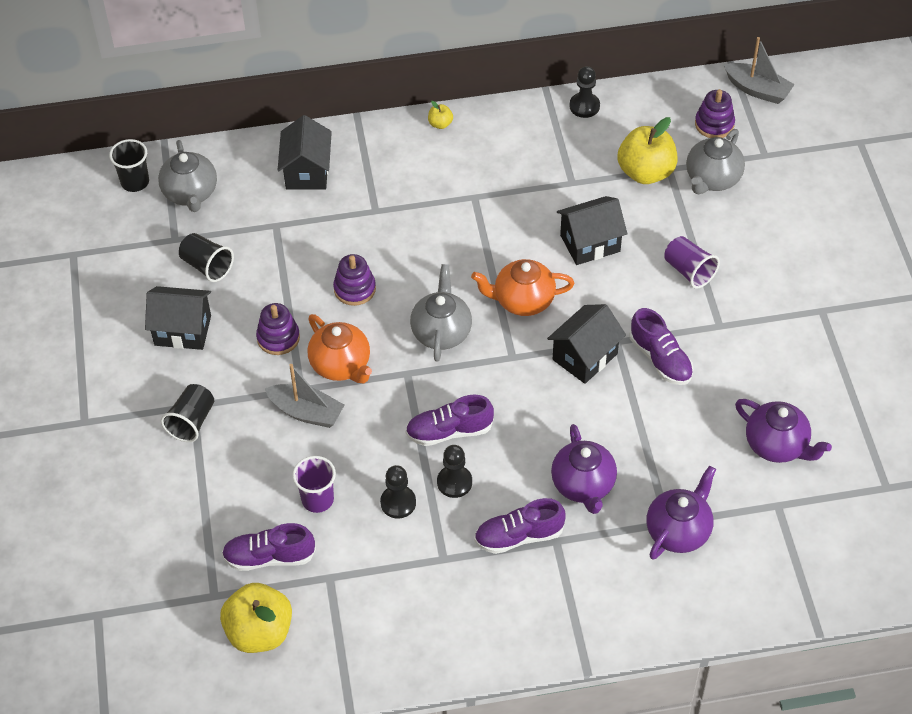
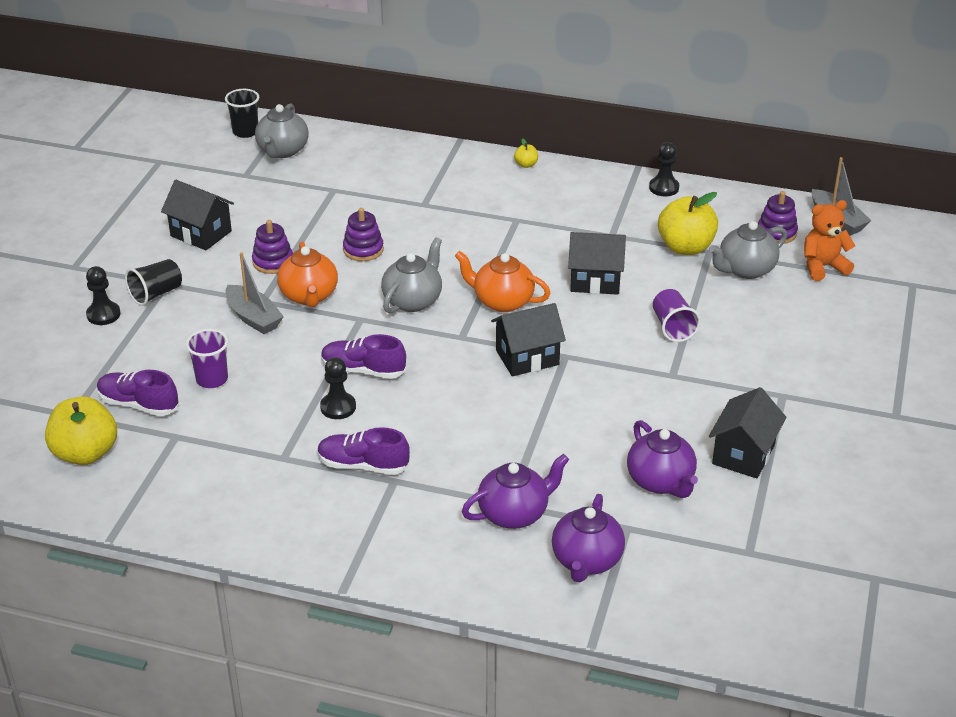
camera: 25 degrees right, 15 degrees down
(207, 266) = (256, 199): black cup -> none
(307, 172) = (388, 164): black house -> black house (743, 454)
(398, 503) = (277, 405): black pawn -> black pawn (103, 314)
(583, 485) = (451, 449): purple teapot -> purple teapot (586, 561)
(660, 359) = (596, 381): purple shoe -> none
(775, 150) = (823, 267): none -> orange teddy bear

